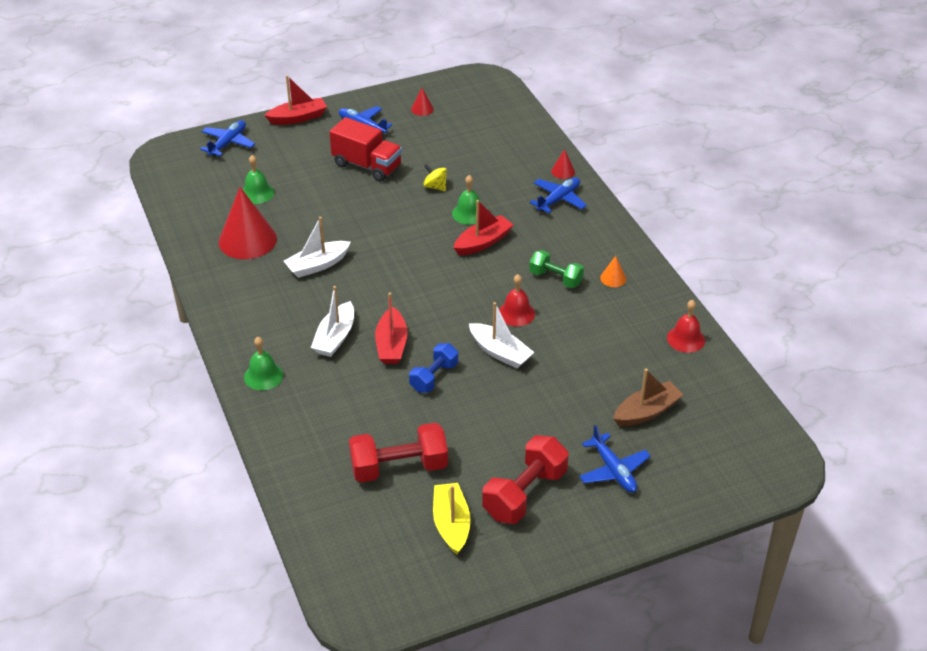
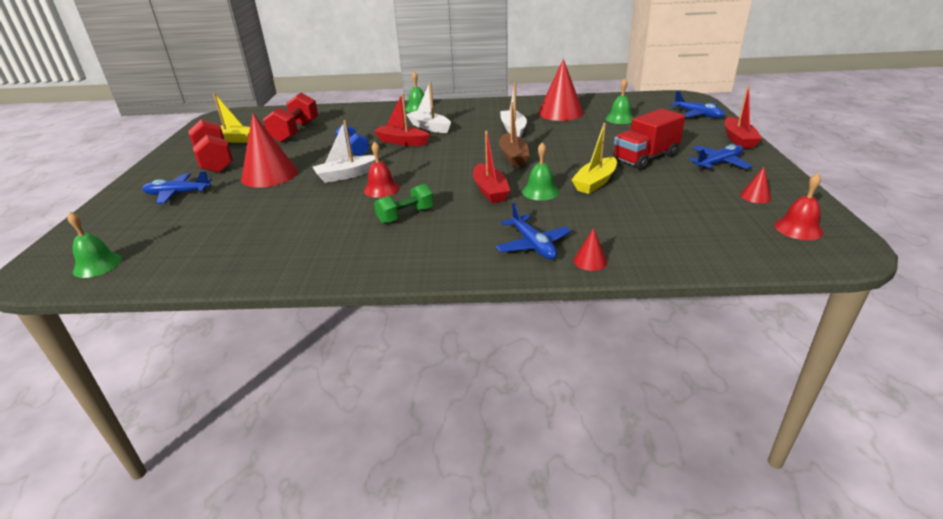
camera: 115 degrees right, 10 degrees down
(435, 186) = (595, 182): yellow spinning top -> yellow boat
(531, 417) = (269, 175): none -> red cone
(613, 278) = (373, 247): orange cone -> none
(646, 412) = (200, 221): brown boat -> brown boat (513, 156)
(686, 339) = (241, 267): red bell -> red bell (798, 228)
(747, 433) = (97, 265): none -> green bell

